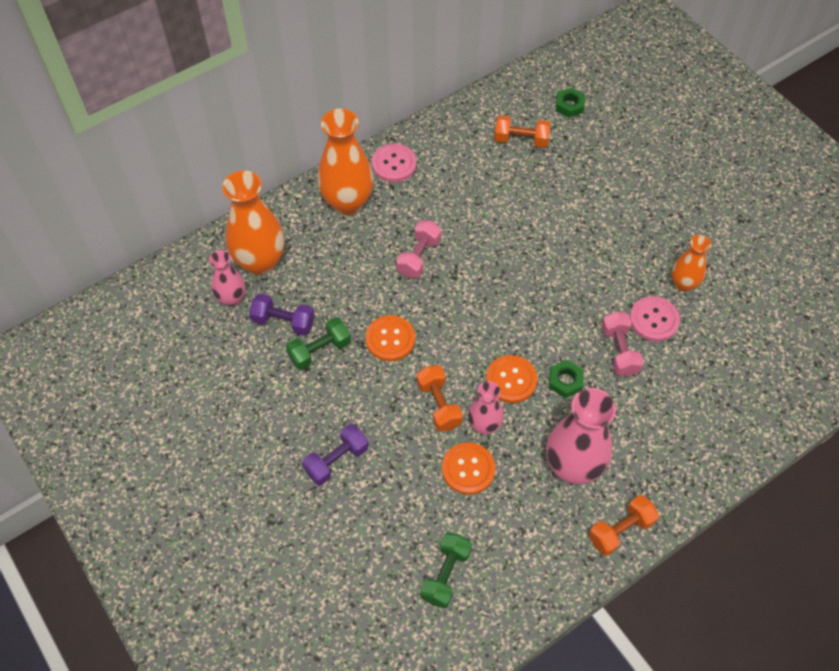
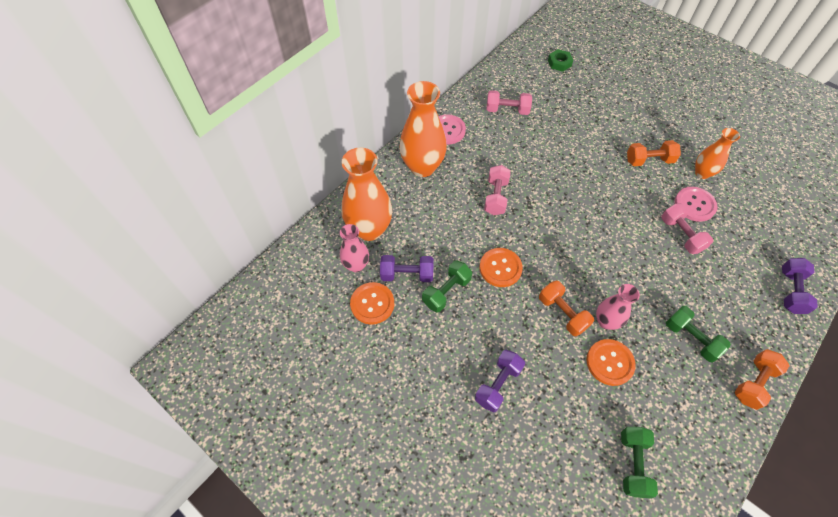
camera: 15 degrees left, 0 degrees up
(477, 154) = (507, 110): none -> pink dumbbell
(511, 380) = (610, 278): orange button -> orange button (372, 304)
(521, 140) = (535, 94): orange dumbbell -> orange dumbbell (649, 160)
(565, 381) = (652, 269): green nut -> none
(573, 467) = (691, 338): pink vase -> green dumbbell
(718, 445) = (790, 291): none -> purple dumbbell

